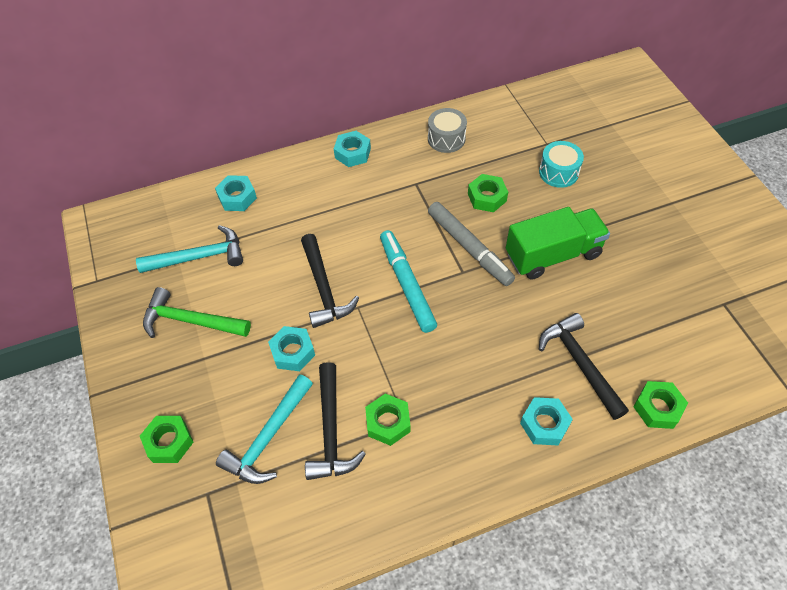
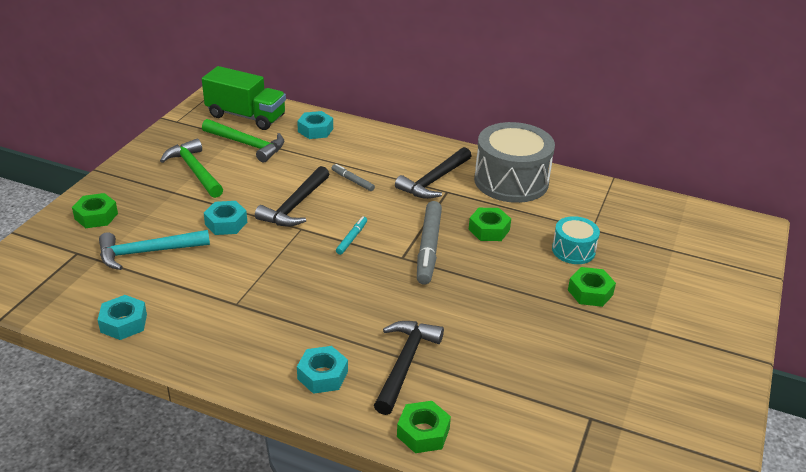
camera: 40 degrees right, 20 degrees down
(199, 257) = (247, 144): turquoise hammer -> green hammer
(331, 430) = (185, 275): black hammer -> black hammer (434, 180)
(335, 227) = (352, 181): none -> grey marker
(352, 153) = (428, 150): turquoise nut -> turquoise nut (124, 323)
(388, 422) = (224, 296): green nut -> green nut (590, 292)
(407, 284) = (352, 238): turquoise marker -> turquoise marker, size x0.50
(446, 139) = (511, 181): grey drum -> grey drum, size x1.91
(553, 255) = (487, 292): green truck -> green truck (246, 116)

